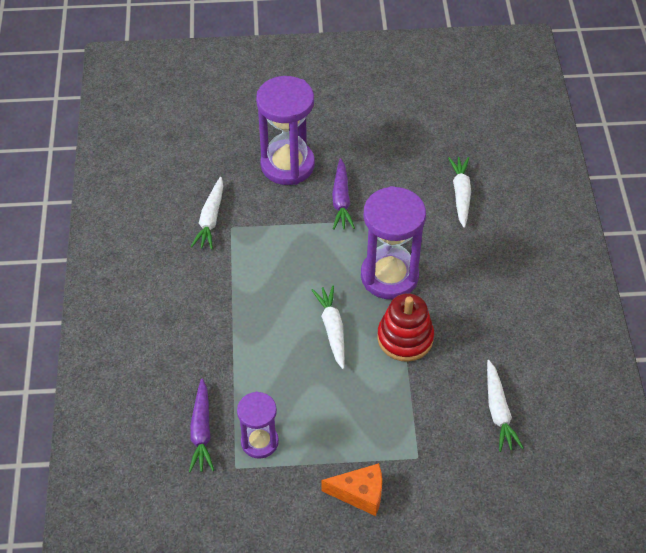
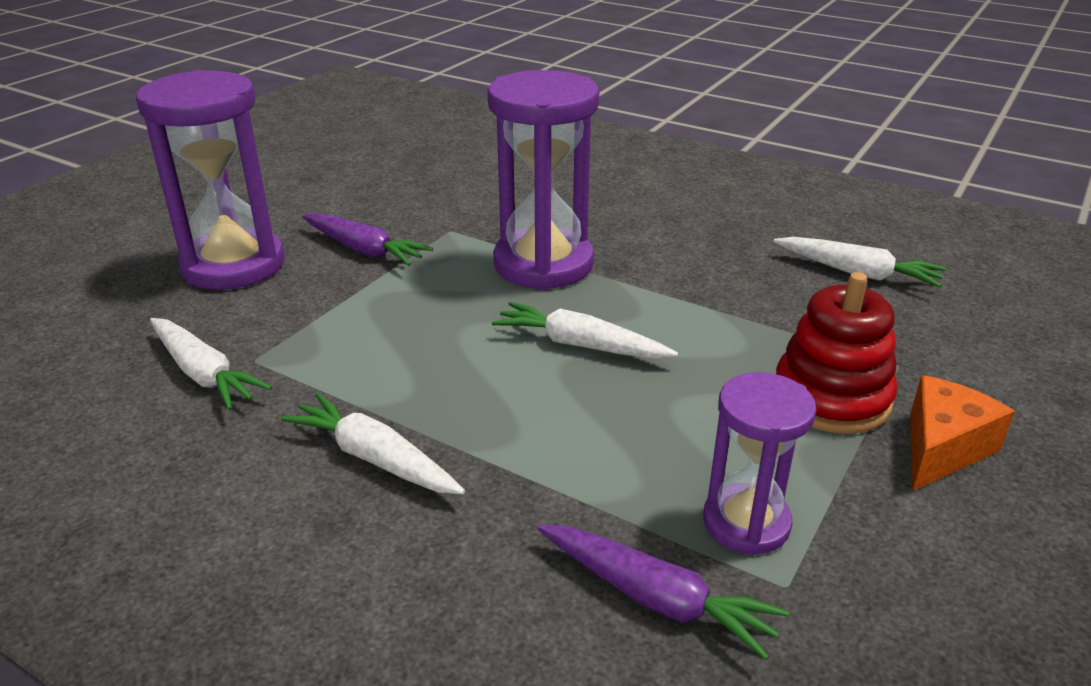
camera: 55 degrees left, 20 degrees down
(405, 338) = (664, 292): red stacking toy -> red stacking toy (831, 398)
(461, 194) = (484, 176): white carrot -> white carrot (375, 458)

